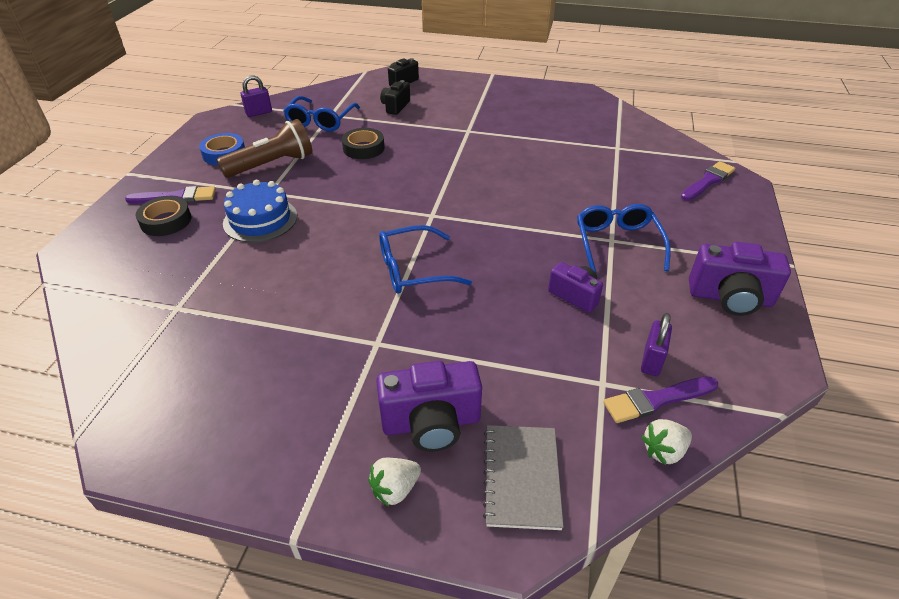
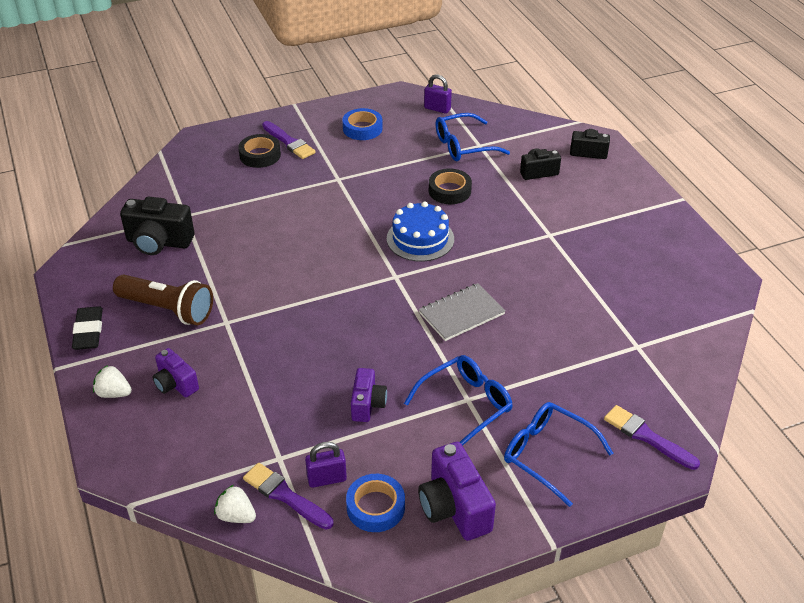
camera: 55 degrees right, 0 degrees up
(191, 345) = (159, 242): none -> black camera
(260, 219) = (302, 195): blue cake -> blue cake (420, 239)
(264, 472) = (88, 331): none -> black eraser
(272, 165) = (374, 159): brown flashlight -> brown flashlight (167, 309)
(412, 270) = (317, 300): blue glasses -> blue glasses (546, 454)
(431, 423) = (175, 384): purple camera -> purple camera, size x0.62
(521, 477) = (162, 448): grey notebook -> grey notebook (461, 313)
(705, 343) = (375, 507): none -> blue tape
(708, 181) = (647, 436): purple brush -> purple brush turned 150 degrees counterclockwise

